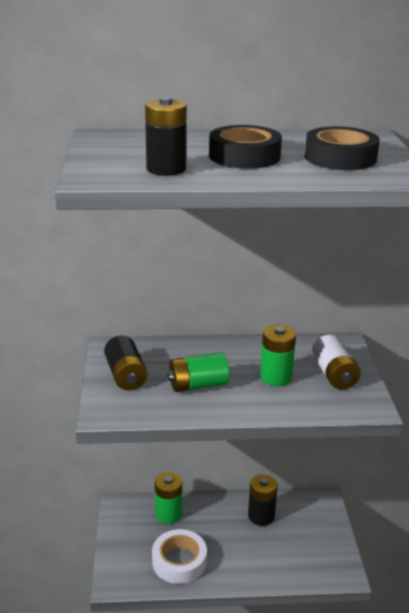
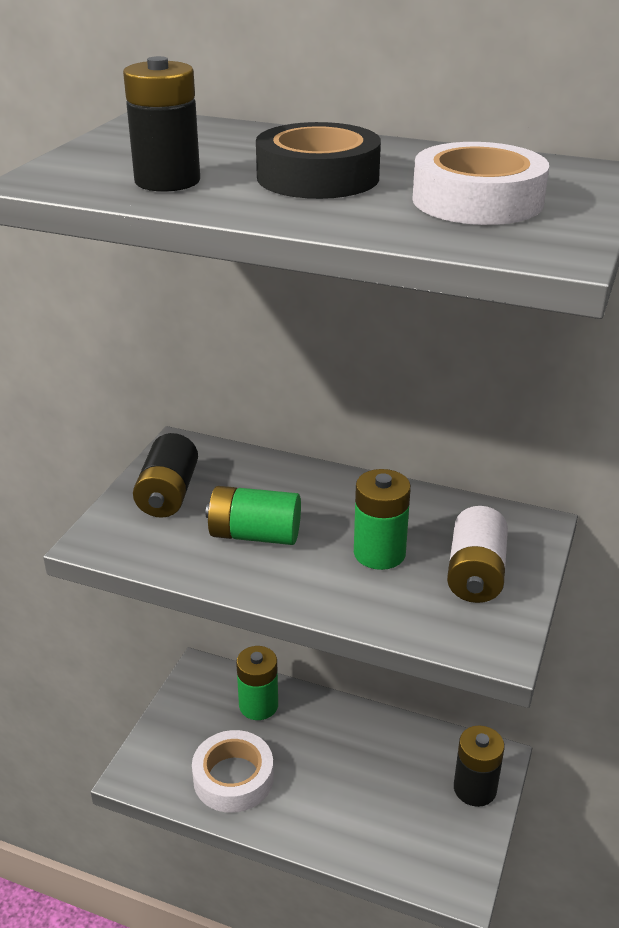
camera: 25 degrees right, 5 degrees up
(261, 516) = (385, 752): black battery -> black battery (475, 789)
(340, 158) = (477, 201): black tape -> white tape

